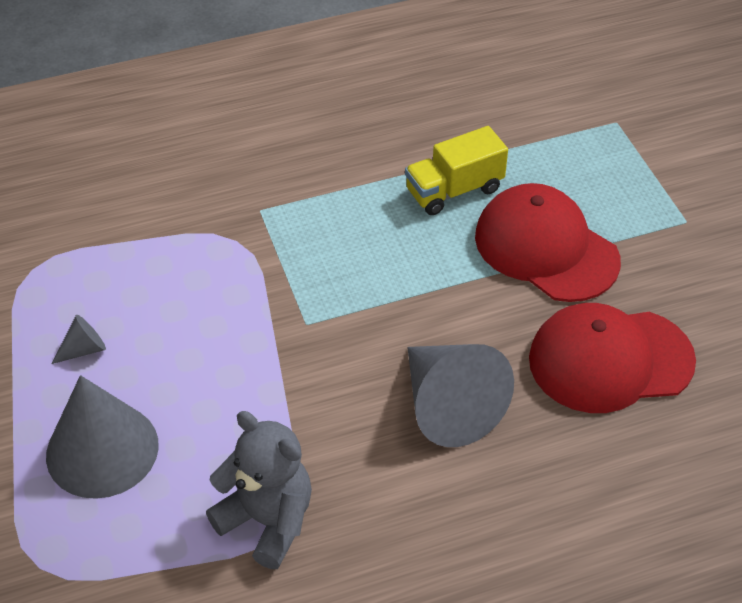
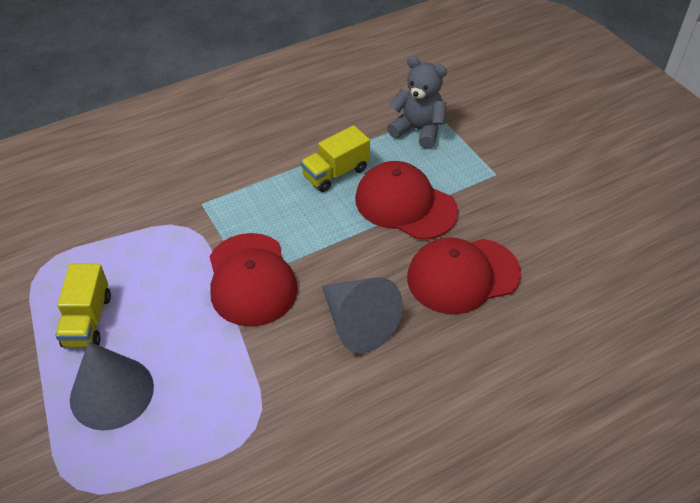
camera: 10 degrees left, 0 degrees up
(84, 349) = (87, 320): grey cone -> yellow truck
(267, 520) = (242, 426): grey teddy bear -> grey teddy bear (418, 130)
(311, 324) = (251, 279): none -> red cap

